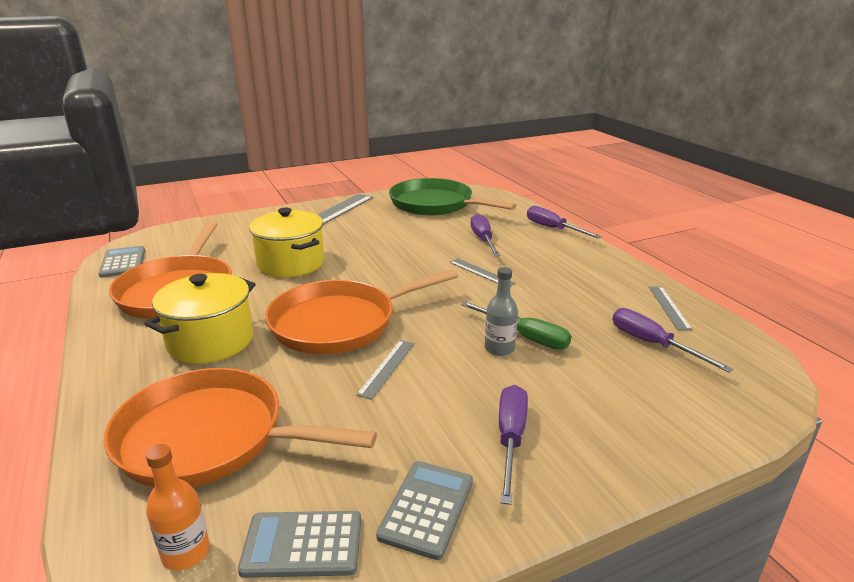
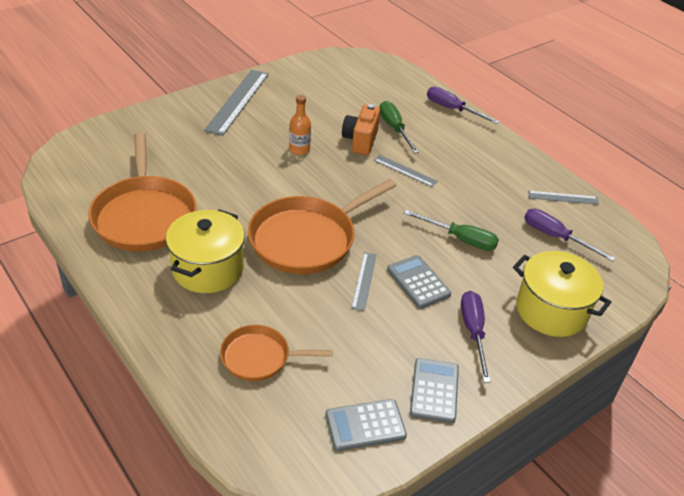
camera: 15 degrees left, 15 degrees up
(123, 262) = (66, 184): grey calculator -> grey calculator (418, 282)
(186, 552) = (292, 441): orange bottle -> orange bottle (299, 149)
(209, 437) = (259, 357): orange pan -> orange pan, size x0.55
(291, 263) = (231, 173): yellow pot -> yellow pot (551, 310)
(435, 204) = (333, 81): green pan -> none
(442, 247) = (360, 141): none -> orange camera
(483, 240) = (394, 129): purple screwdriver -> green screwdriver
(499, 348) = (443, 253): grey bottle -> none
(669, 307) = (563, 197): grey ruler -> grey ruler turned 75 degrees counterclockwise

